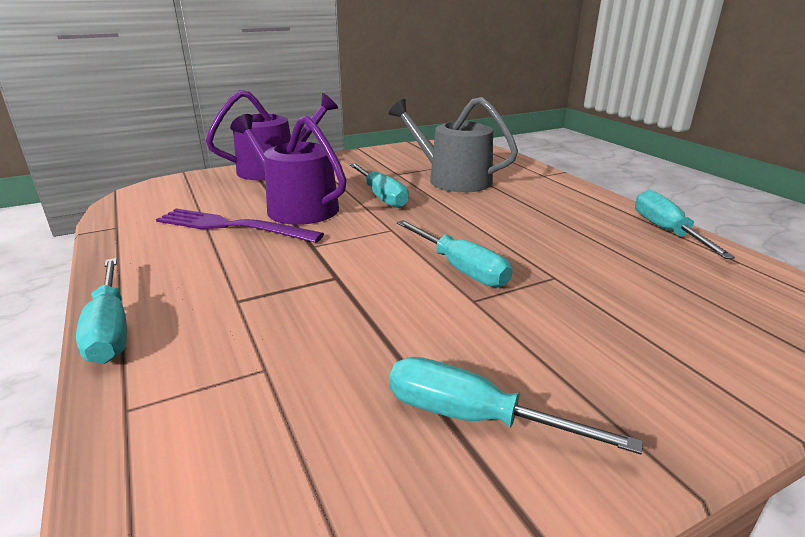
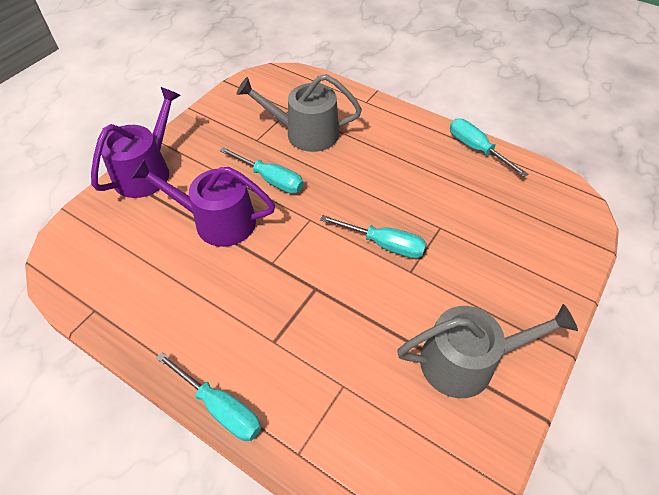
camera: 30 degrees left, 25 degrees up
(232, 226) = (191, 267): purple fork -> none
(473, 417) = (466, 361): turquoise screwdriver -> grey watering can

